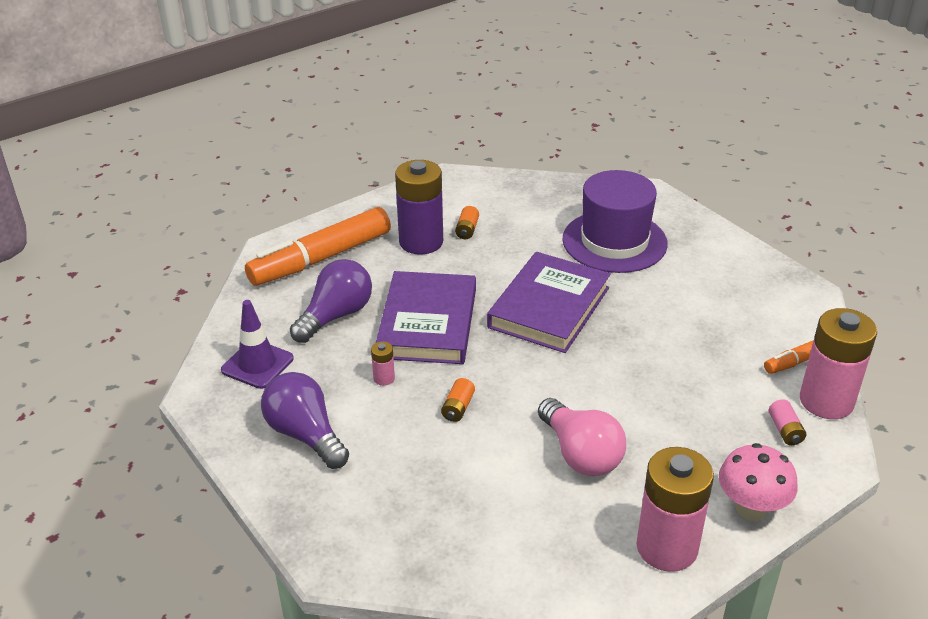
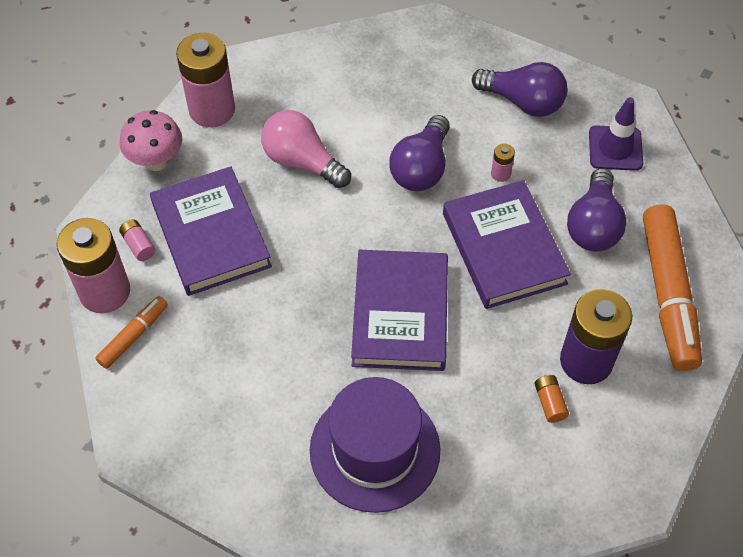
camera: 155 degrees right, 20 degrees up
(321, 258) = (668, 294): orange marker -> orange marker turned 150 degrees clockwise
(458, 408) = (421, 168): orange battery -> purple light bulb
(705, 416) = (211, 235): none -> purple book

